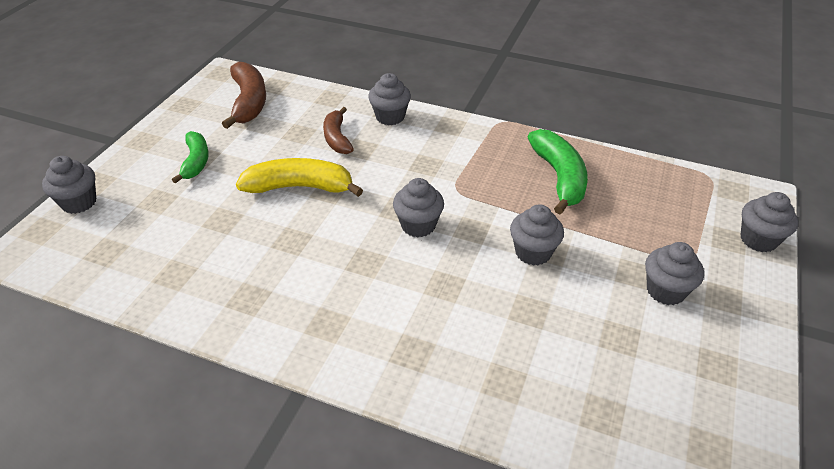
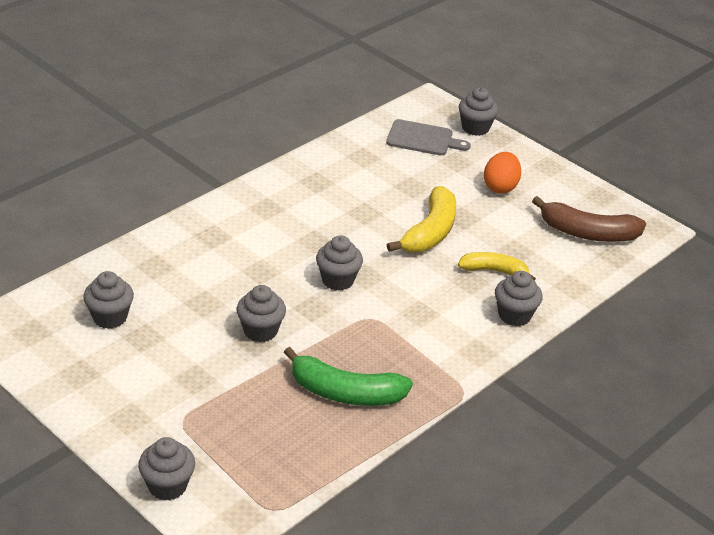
camera: 110 degrees right, 5 degrees down
(116, 236) = (422, 139): none -> grey cutting board
(196, 162) = (500, 187): green banana -> orange egg
(337, 138) = (494, 271): brown banana -> yellow banana
(665, 291) = (163, 386): grey cupcake -> grey cupcake (110, 317)

